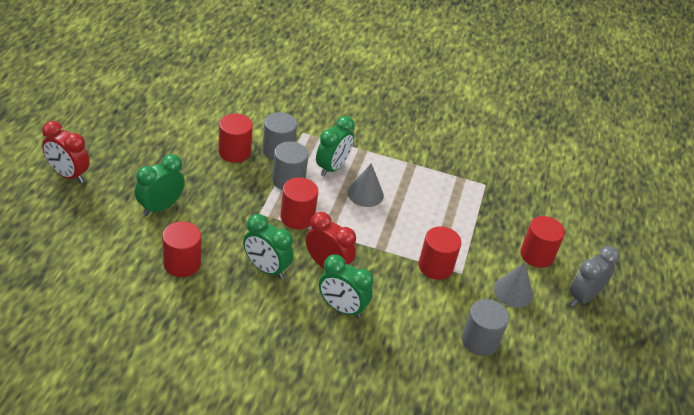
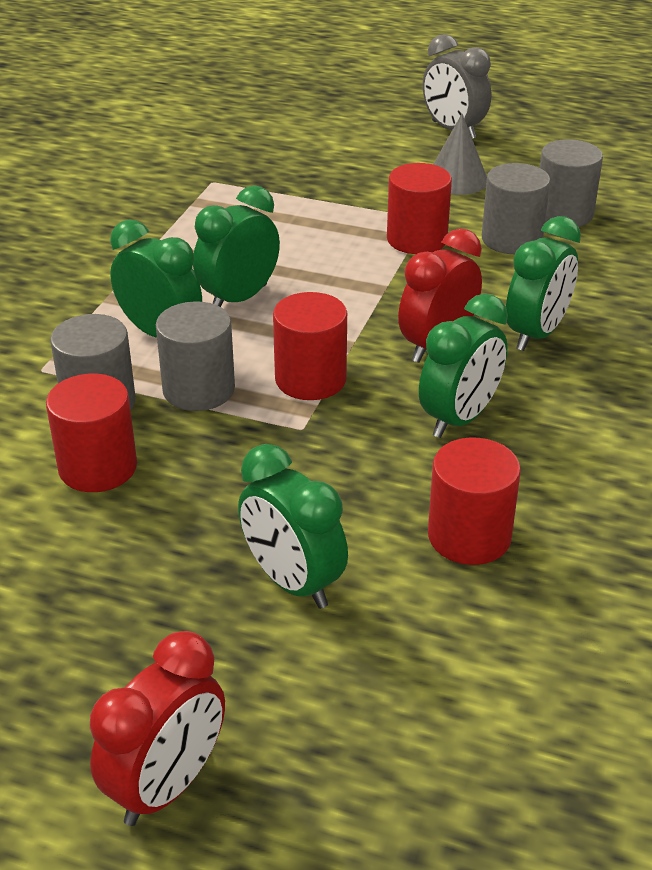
camera: 80 degrees left, 5 degrees down
(365, 194) = (239, 298): grey cone -> green clock
(442, 310) = (511, 239): none -> grey cylinder
(537, 255) = (375, 154): red cylinder -> none

